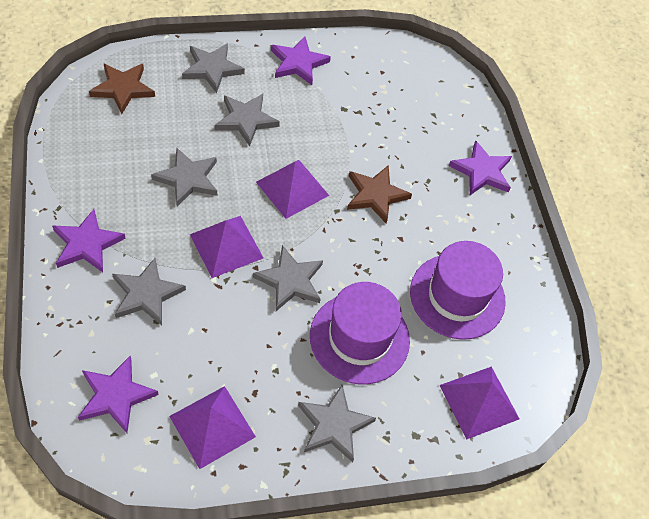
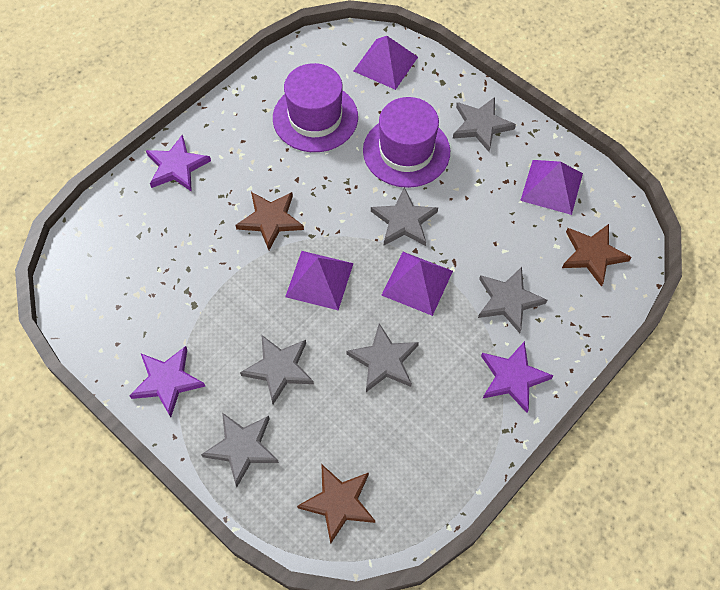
camera: 120 degrees left, 5 degrees up
(116, 395) = (592, 255): purple star -> brown star

